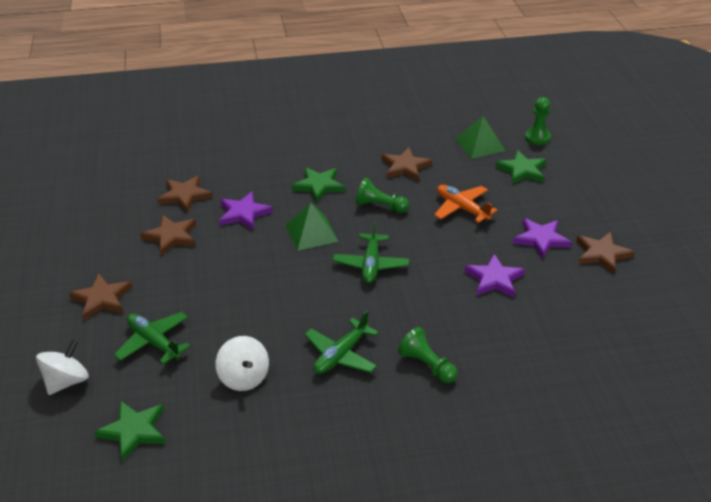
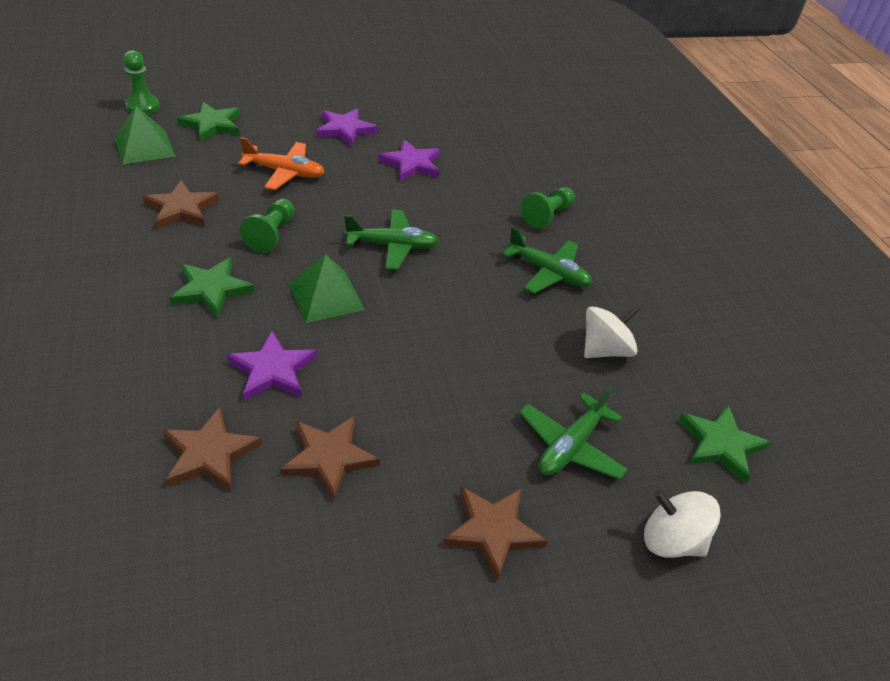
camera: 100 degrees left, 5 degrees up
(462, 209) = (284, 172): orange plane -> orange plane turned 120 degrees counterclockwise
(602, 254) = (369, 101): brown star -> none

